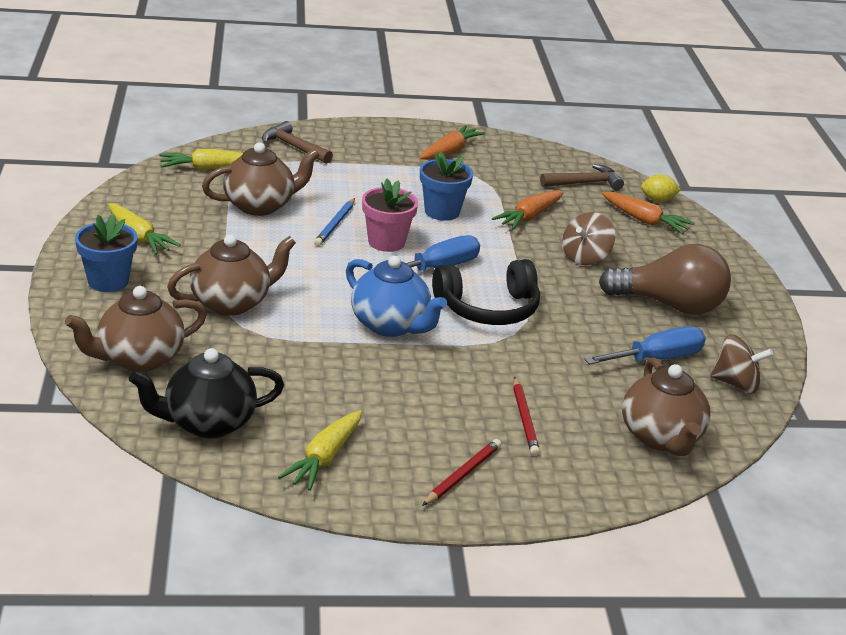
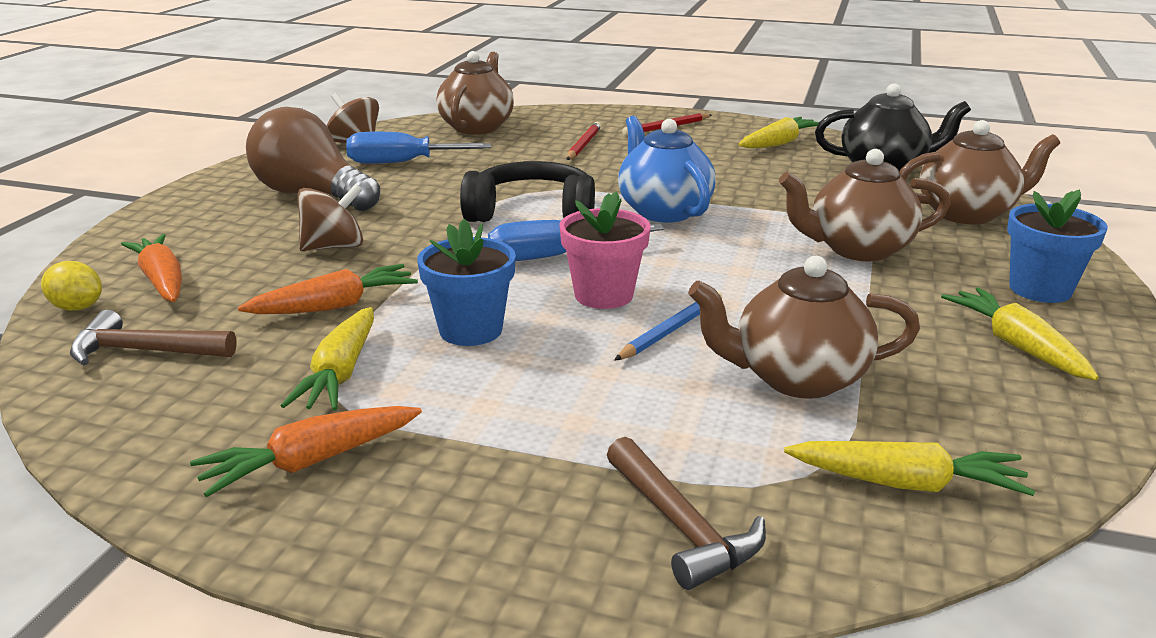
camera: 155 degrees left, 5 degrees down
(481, 183) = (340, 373): none -> yellow carrot

